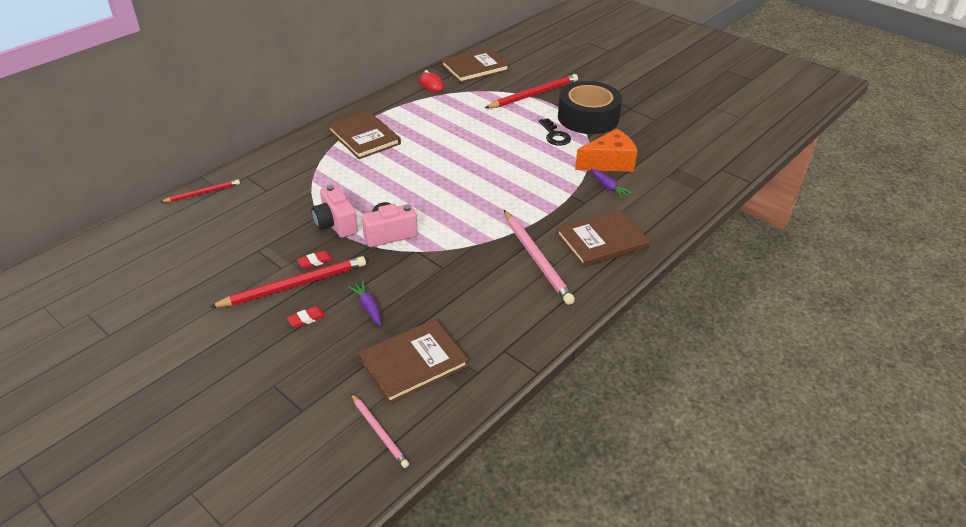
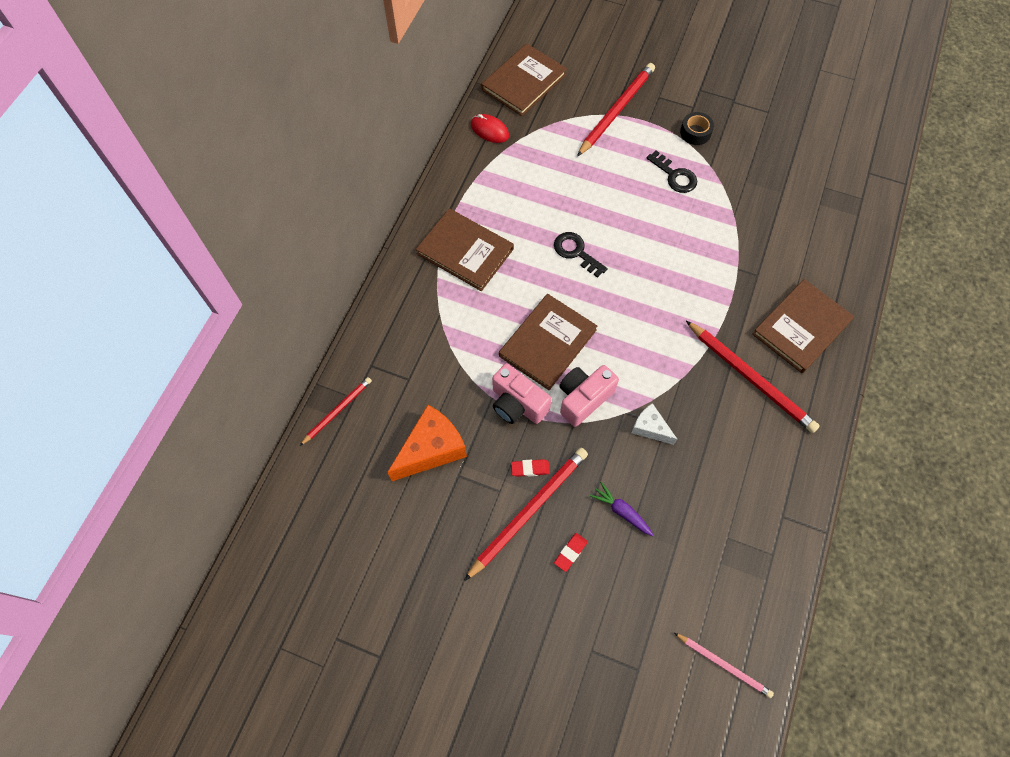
camera: 20 degrees left, 25 degrees up
(315, 261) = (530, 469): red eraser -> red eraser turned 45 degrees clockwise
(413, 362) = (707, 567): brown book -> brown book (547, 343)
(430, 265) = (650, 428): none -> white cheese
(446, 156) = (576, 252): none -> black key
(536, 258) = (751, 378): pink pencil -> red pencil
(588, 117) = (695, 132): black tape -> black tape, size x0.42
(608, 187) = (770, 242): purple carrot -> none
(609, 163) = (752, 202): orange cheese -> orange cheese (431, 449)

